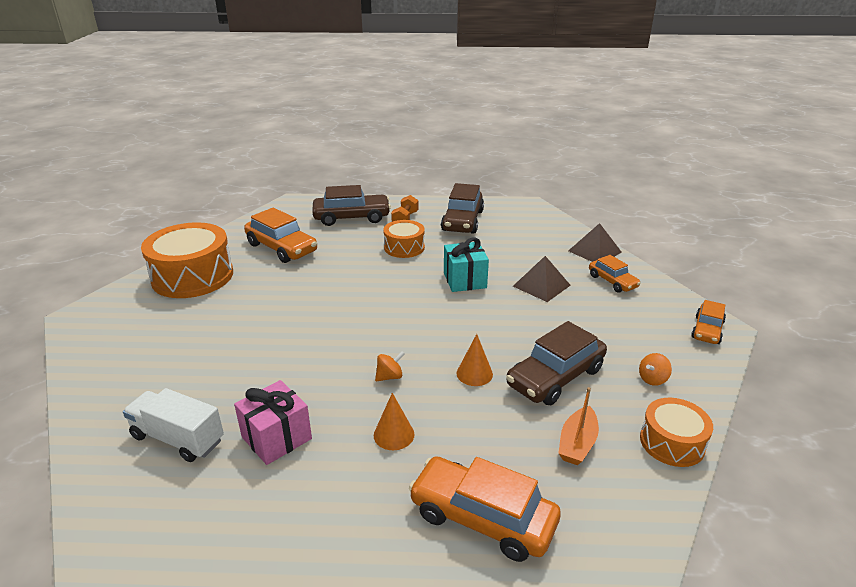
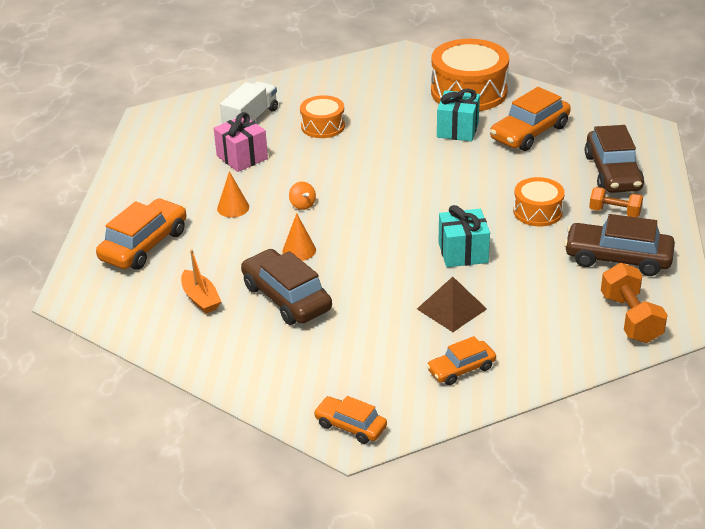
camera: 95 degrees right, 5 degrees up
(264, 282) = (457, 130): none -> turquoise gift
(529, 220) = (630, 318): none -> orange dumbbell
(577, 443) = (200, 298): orange boat -> orange boat turned 150 degrees counterclockwise
(594, 251) = (541, 367): brown pyramid -> none
(652, 379) = (272, 361): orange spinning top -> none
(672, 442) = (188, 353): orange drum -> orange drum (323, 126)

